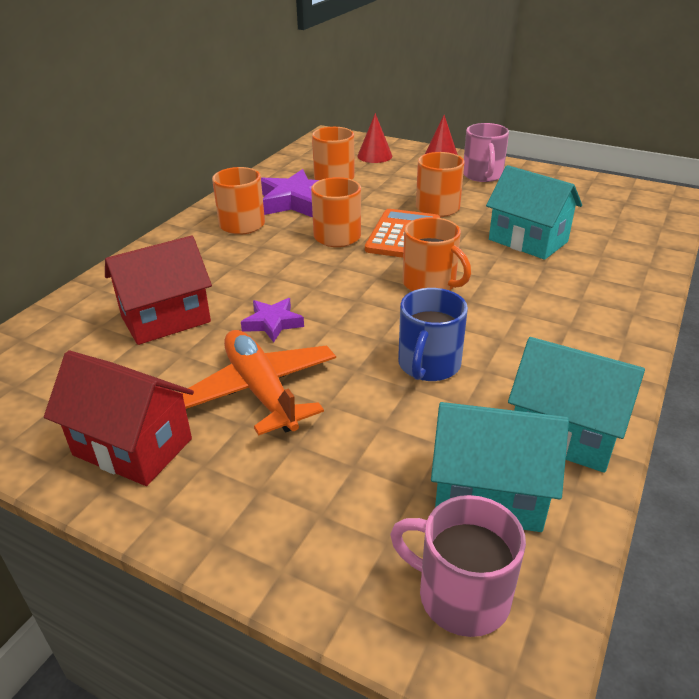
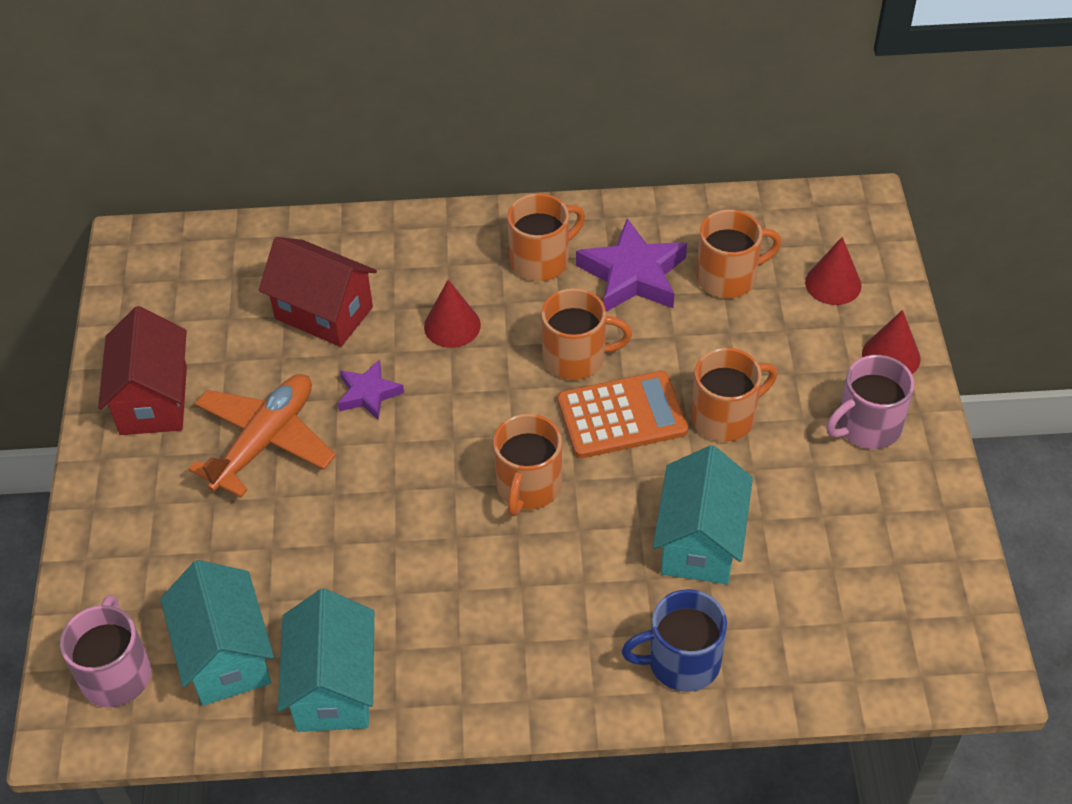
camera: 60 degrees right, 15 degrees up
(253, 270) = (452, 325): none -> red cone
(428, 365) = (376, 545): blue mug -> blue mug (681, 662)

